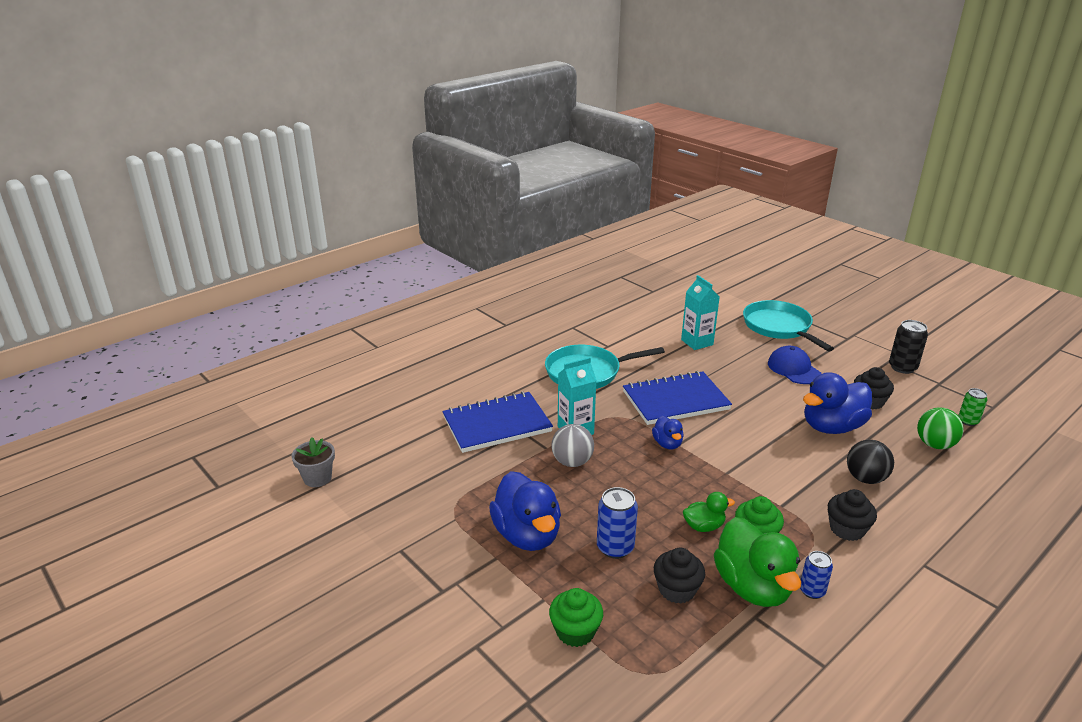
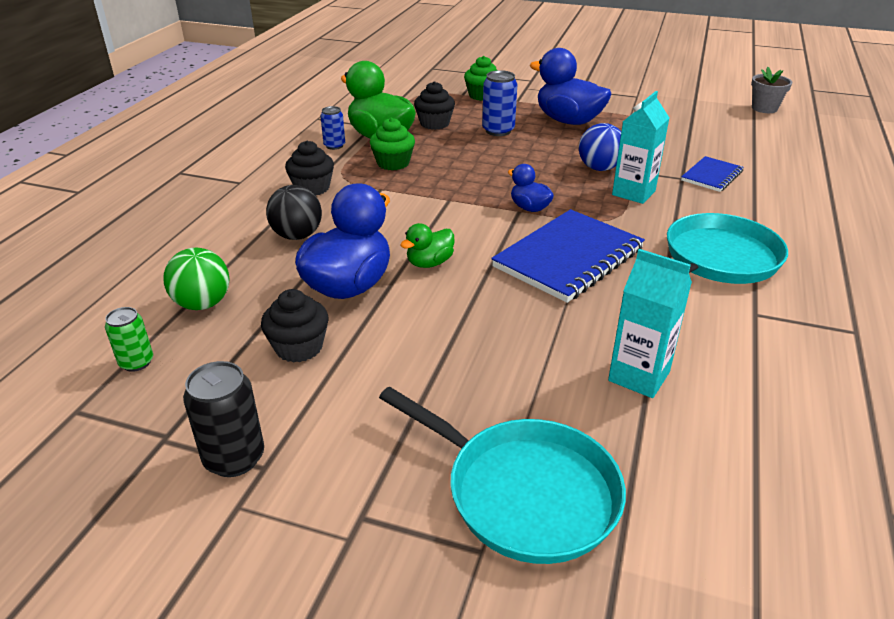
camera: 150 degrees right, 5 degrees up
(497, 424) = (712, 176): blue notebook -> blue notebook, size x0.53
(572, 462) = (599, 168): grey ball -> blue ball
(704, 526) = (441, 158): green duck -> green duck (429, 263)
(794, 369) = (440, 374): blue cap -> none

